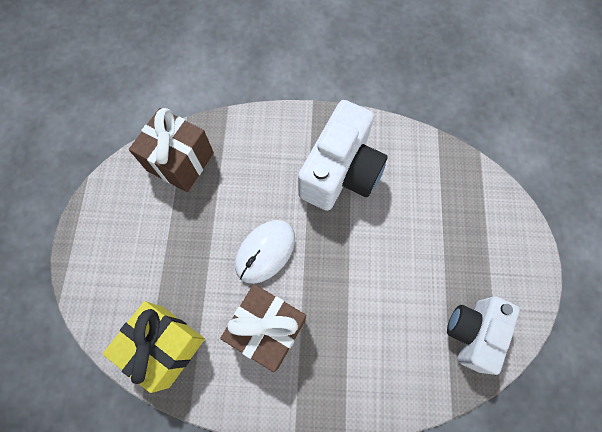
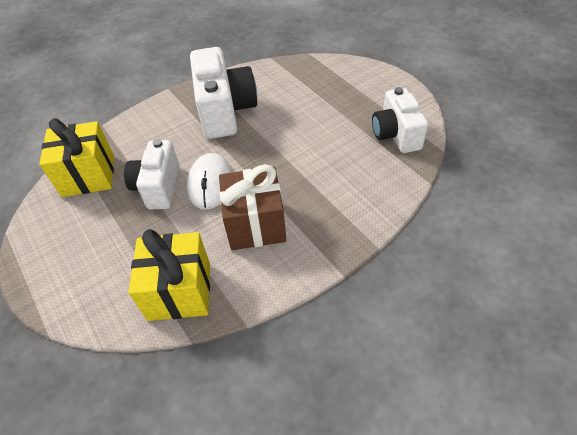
camera: 35 degrees left, 20 degrees down
(180, 161) = (88, 175): brown gift -> yellow gift
(223, 221) = (158, 187): none -> white camera

